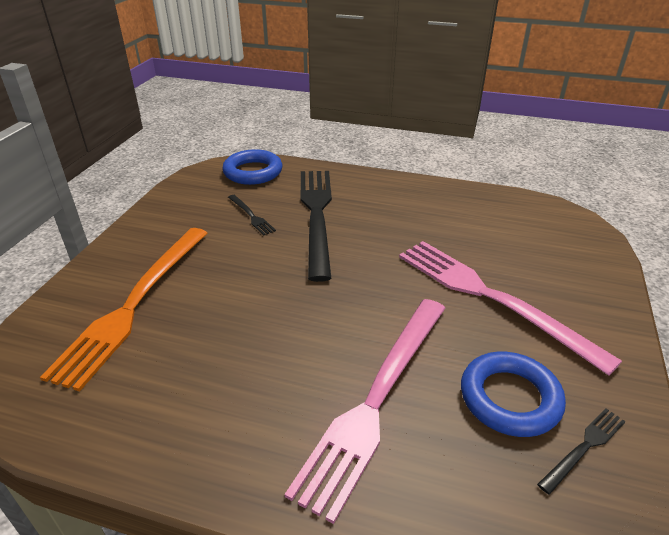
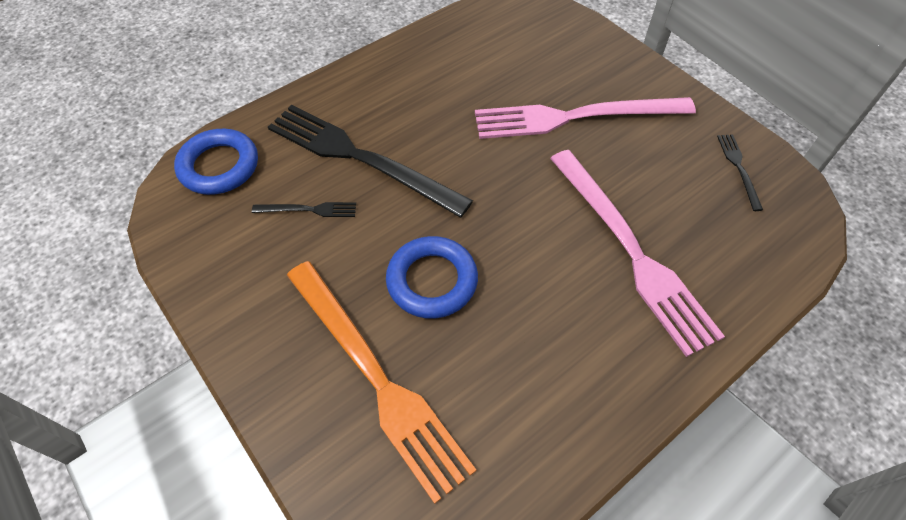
camera: 55 degrees left, 20 degrees up
(510, 398) = (678, 176): blue ring -> blue ring (432, 281)

